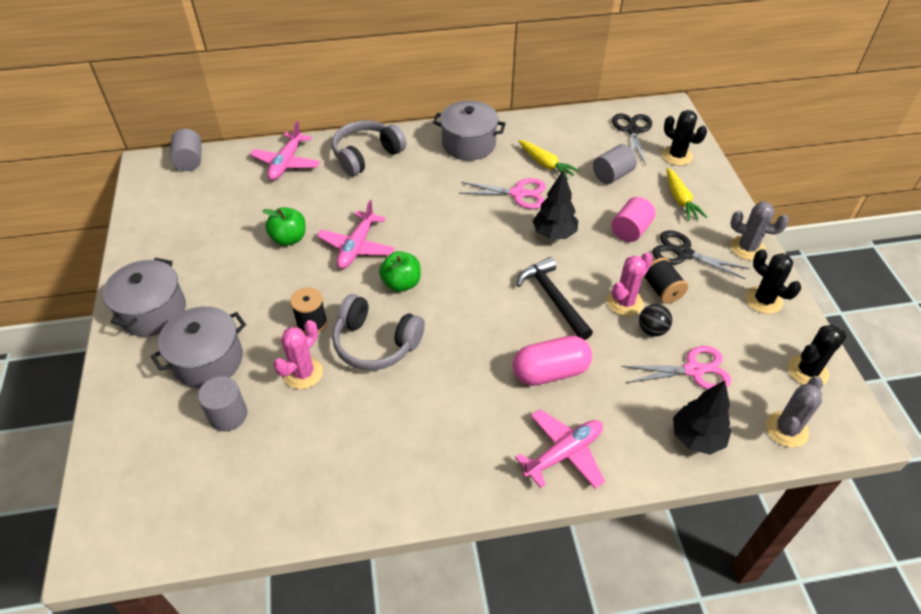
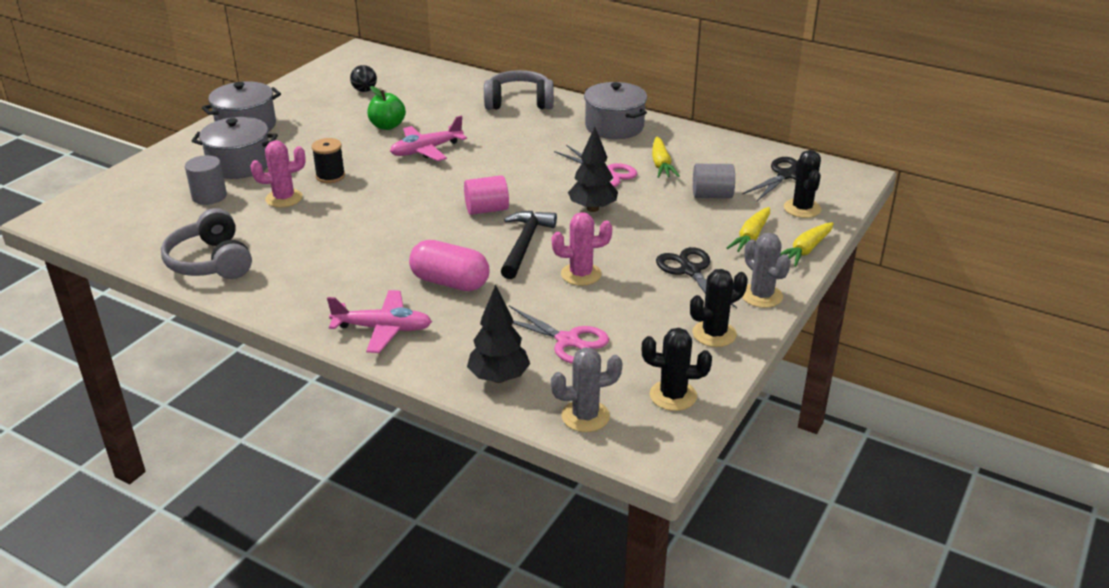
camera: 40 degrees right, 15 degrees down
(190, 161) = (389, 58): grey cylinder -> none
(286, 163) = (452, 84): pink plane -> none
(376, 343) = (354, 206): grey headphones -> grey headphones (211, 262)
(401, 283) = (424, 183): green apple -> none
(630, 230) = (666, 235): pink cylinder -> pink cylinder (486, 209)
(652, 330) = (575, 301): black ball -> black ball (364, 90)
(662, 290) = (628, 283): black spool -> none
(722, 192) = (805, 250): none -> yellow carrot
(763, 300) = (714, 334): black cactus -> black cactus turned 60 degrees clockwise

